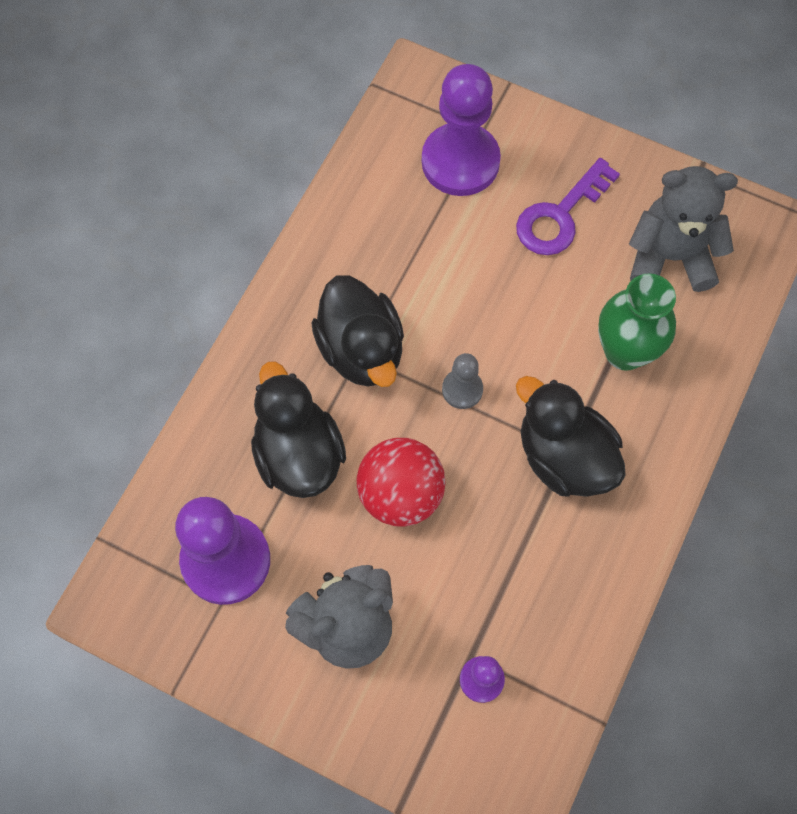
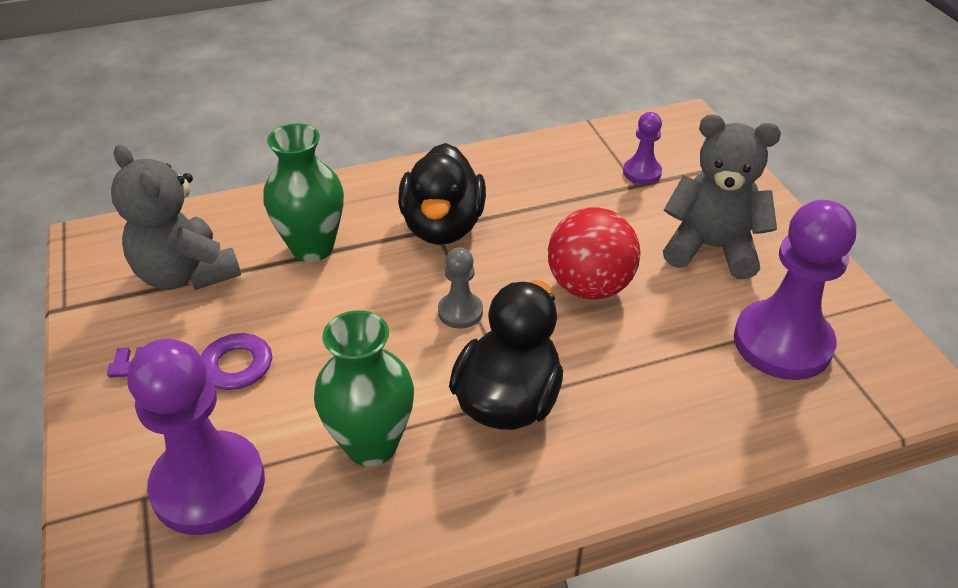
camera: 135 degrees left, 25 degrees down
(298, 454) = (649, 367): black duck -> none
(406, 254) = (371, 444): none -> green vase

